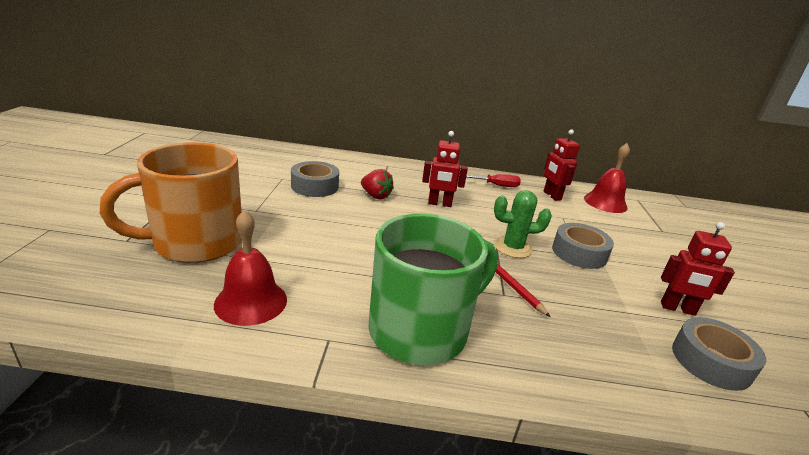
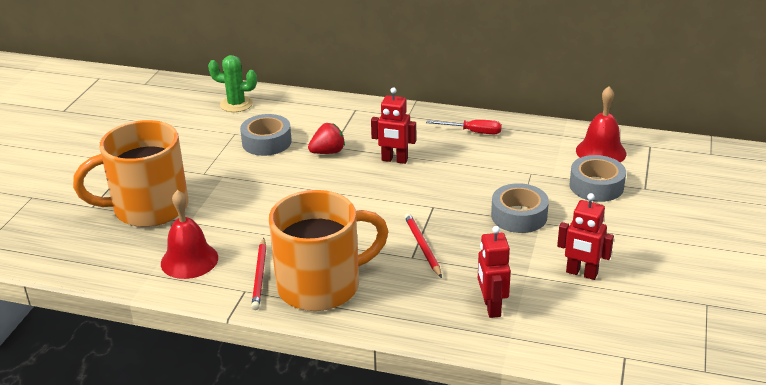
camera: 15 degrees right, 5 degrees up
(342, 319) = (259, 276): none -> red pencil
(376, 196) = (328, 152): red strawberry -> red strawberry turned 75 degrees counterclockwise
(421, 330) = (322, 286): green mug -> orange mug
(513, 248) = (448, 210): green cactus -> green cactus (236, 104)
(551, 196) = (537, 144): red robot -> red robot (491, 307)
(711, 361) = (572, 318): grey tape -> grey tape (596, 186)

